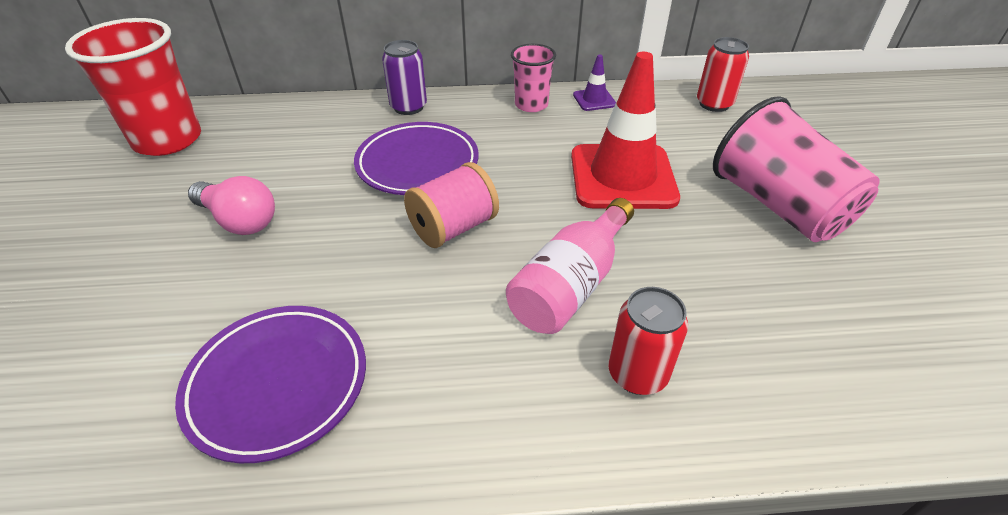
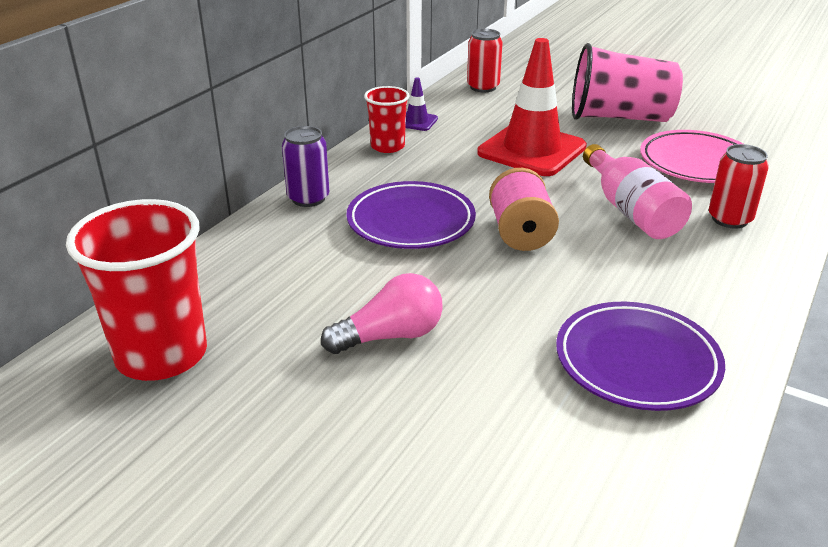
camera: 55 degrees left, 10 degrees down
(531, 105) = (387, 146): pink cup -> red cup
(748, 302) = (697, 163): none -> pink plate

